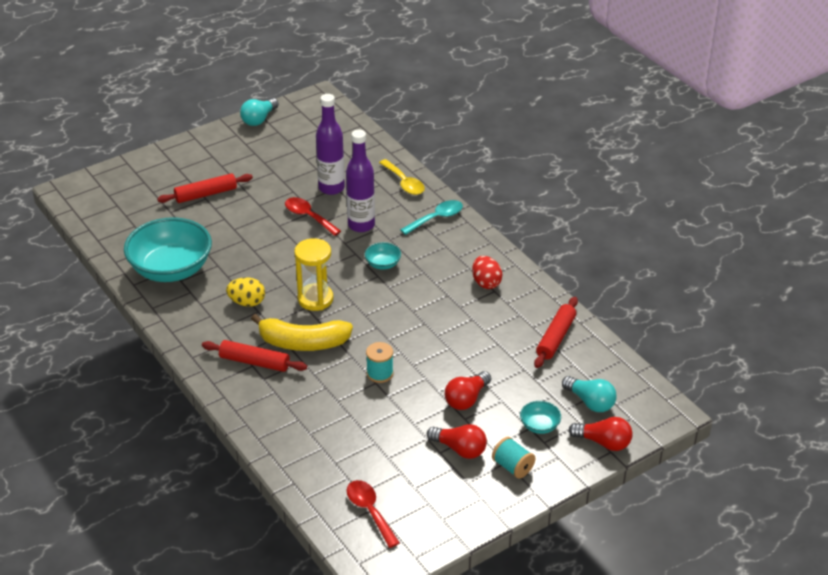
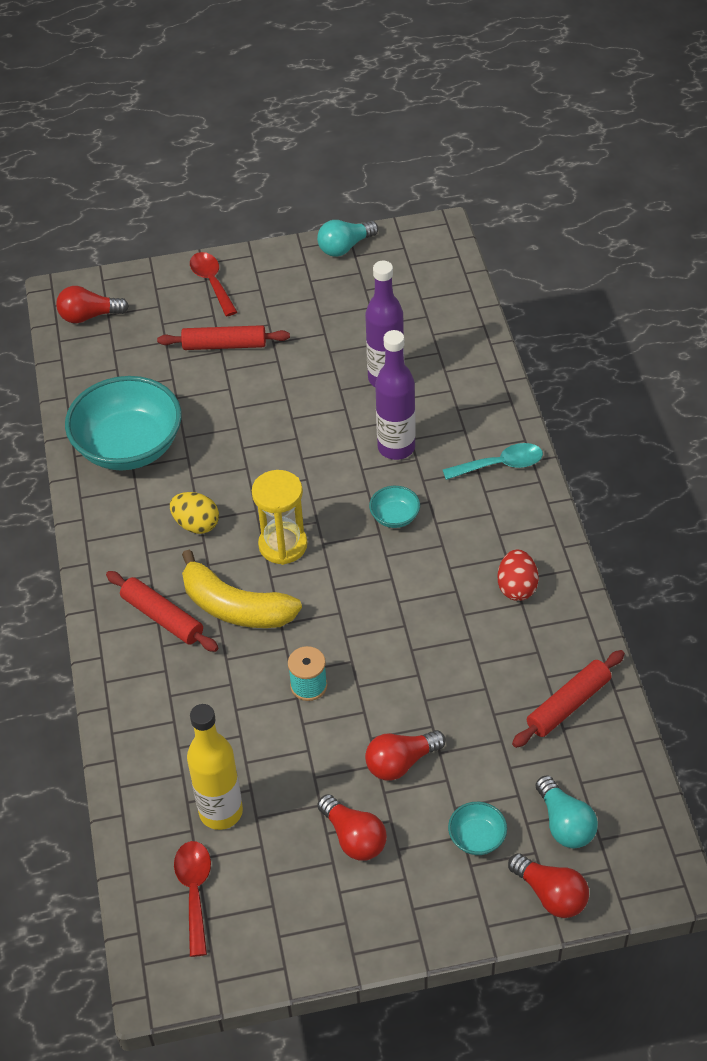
camera: 25 degrees right, 10 degrees up
(95, 199) = (89, 316): none -> red light bulb
(308, 217) = (335, 415): red spoon -> red spoon (212, 282)
(361, 461) = (221, 812): none -> yellow bottle
(404, 183) = (484, 396): yellow spoon -> none
(513, 467) = (409, 889): turquoise spool -> none

